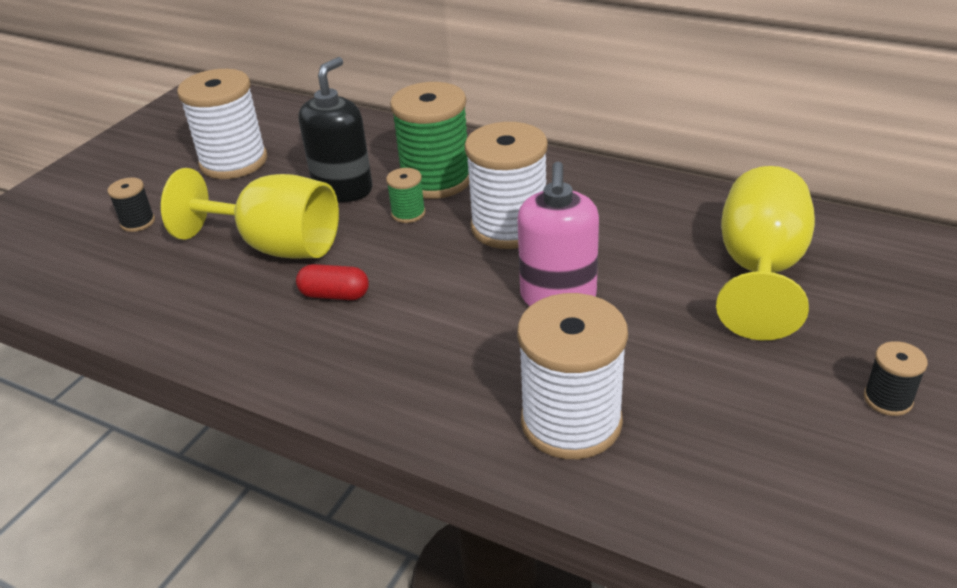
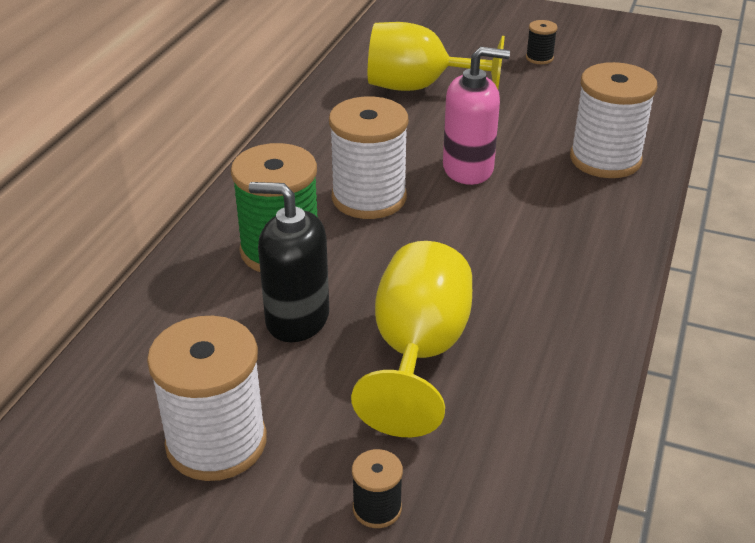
camera: 100 degrees left, 0 degrees up
(335, 295) = (494, 292): red capsule -> none
(408, 213) = (347, 262): green spool -> none

